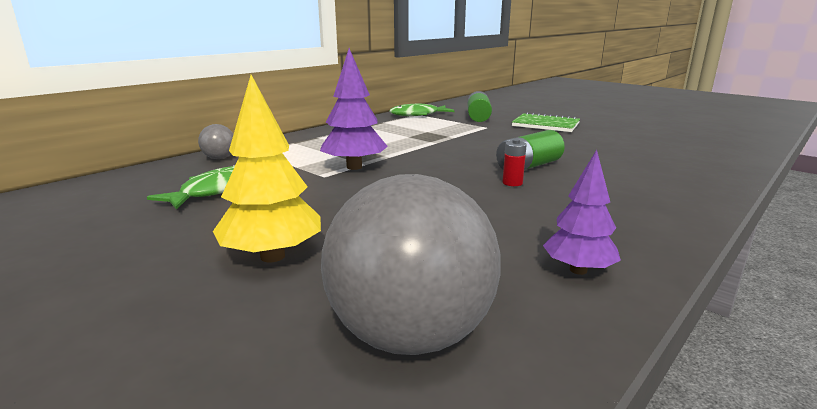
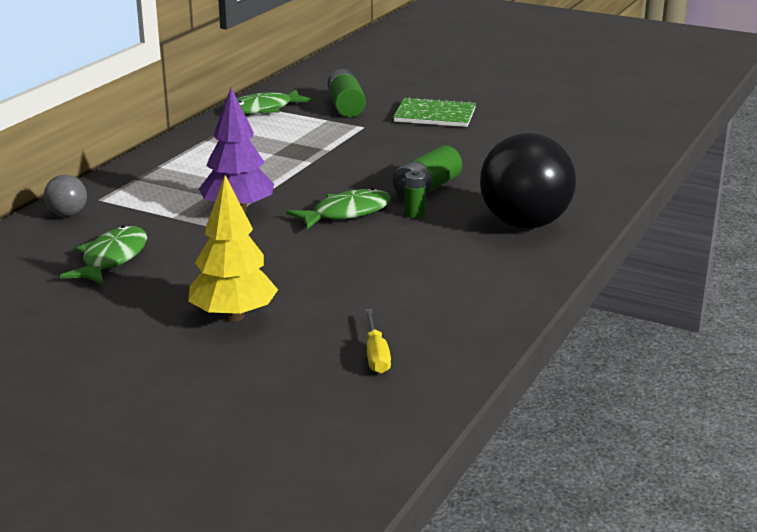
camera: 15 degrees left, 5 degrees up
(410, 335) = (376, 355): grey ball -> yellow screwdriver
(447, 177) = (346, 213): none -> green fish
(512, 183) = (414, 214): red battery -> green battery
(578, 270) = (484, 295): purple tree -> none
(627, 201) = (525, 224): none -> black ball

